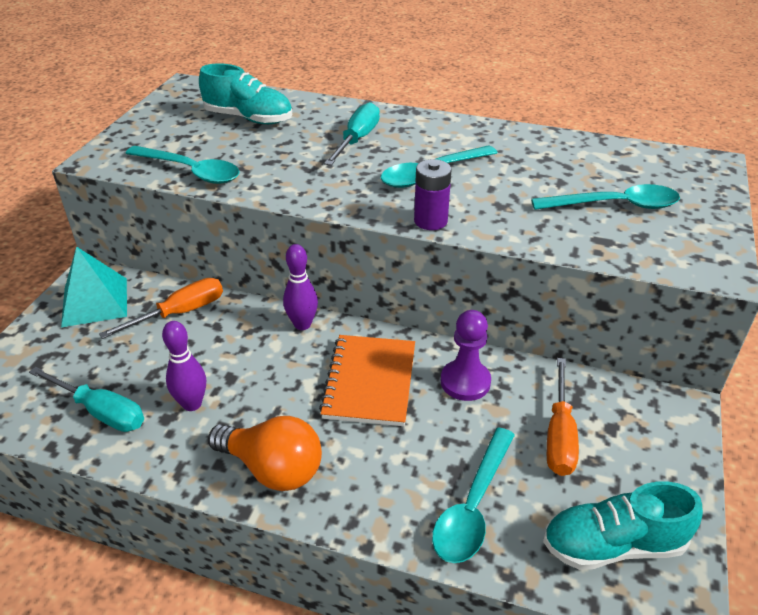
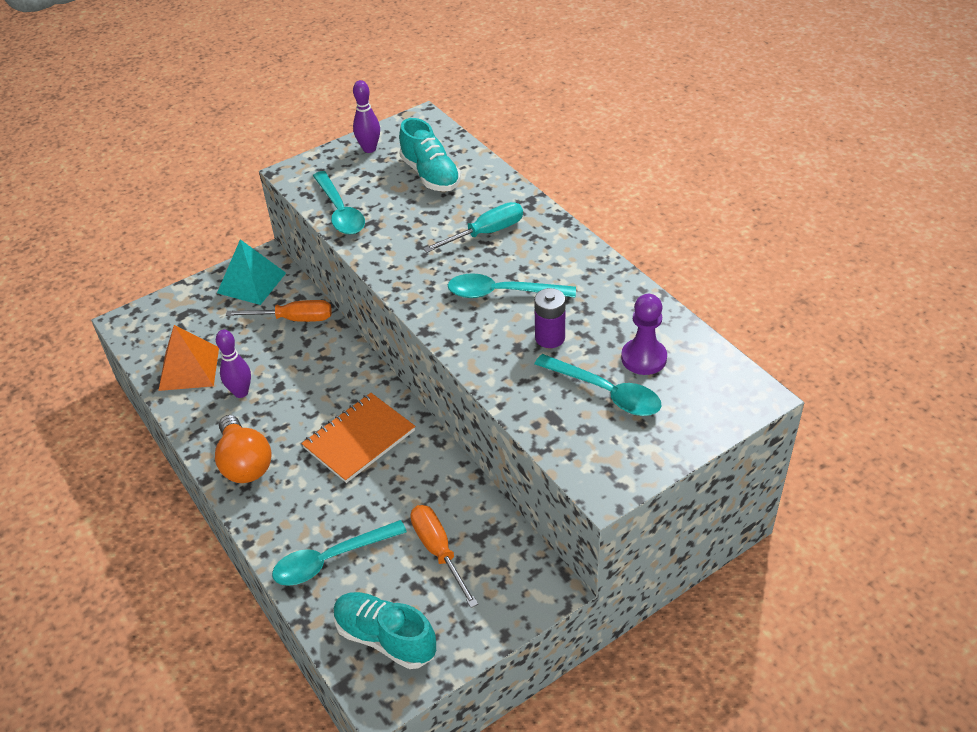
camera: 40 degrees right, 5 degrees up
(101, 411) = (189, 368): turquoise screwdriver -> orange pyramid
(302, 324) = (361, 371): purple bowling pin -> purple bowling pin (369, 149)
(430, 221) = (450, 335): purple battery -> purple battery (550, 338)
(465, 382) = (421, 476): purple pawn -> purple pawn (643, 358)
(559, 435) = (438, 551): orange screwdriver -> orange screwdriver turned 105 degrees clockwise

